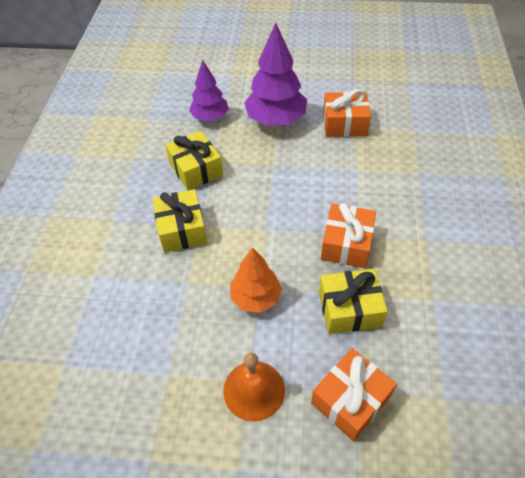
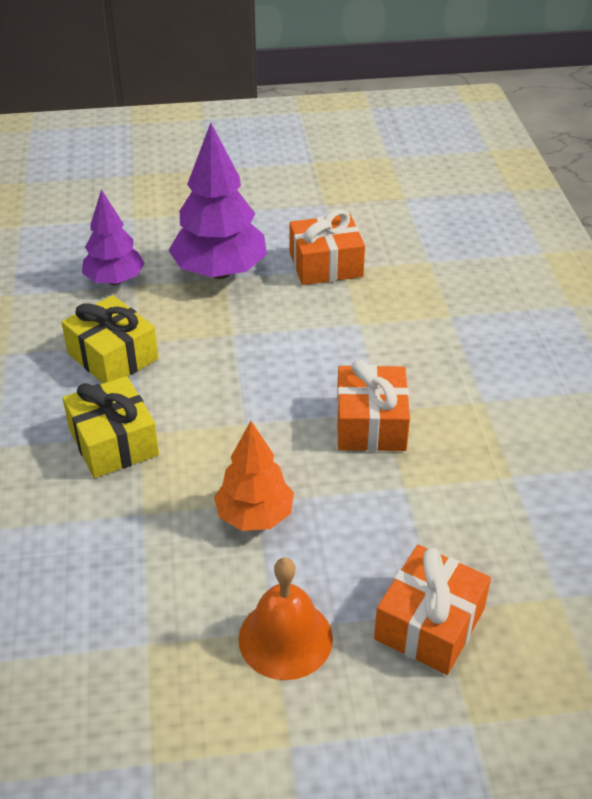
camera: 15 degrees left, 10 degrees down
(349, 309) = (397, 508): yellow gift -> none

